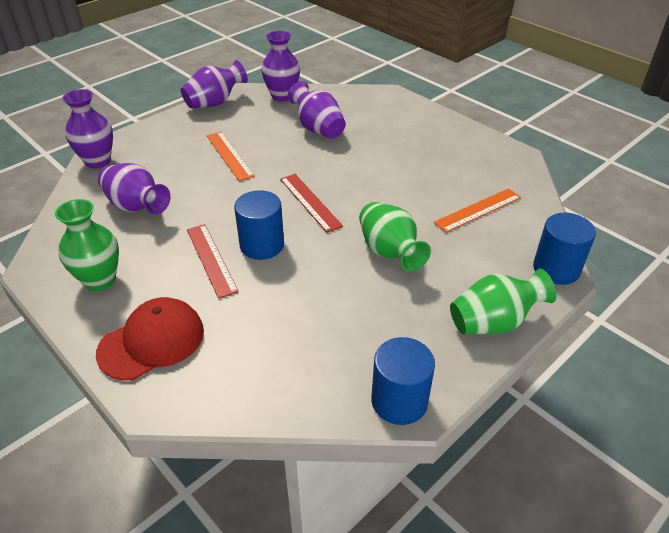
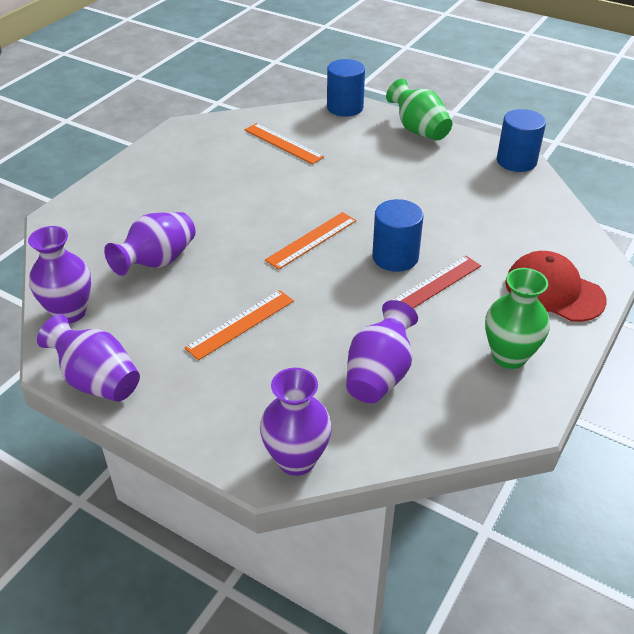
camera: 105 degrees left, 0 degrees up
(310, 202) = (311, 240): red ruler -> orange ruler
(389, 252) = (365, 182): green vase -> none

